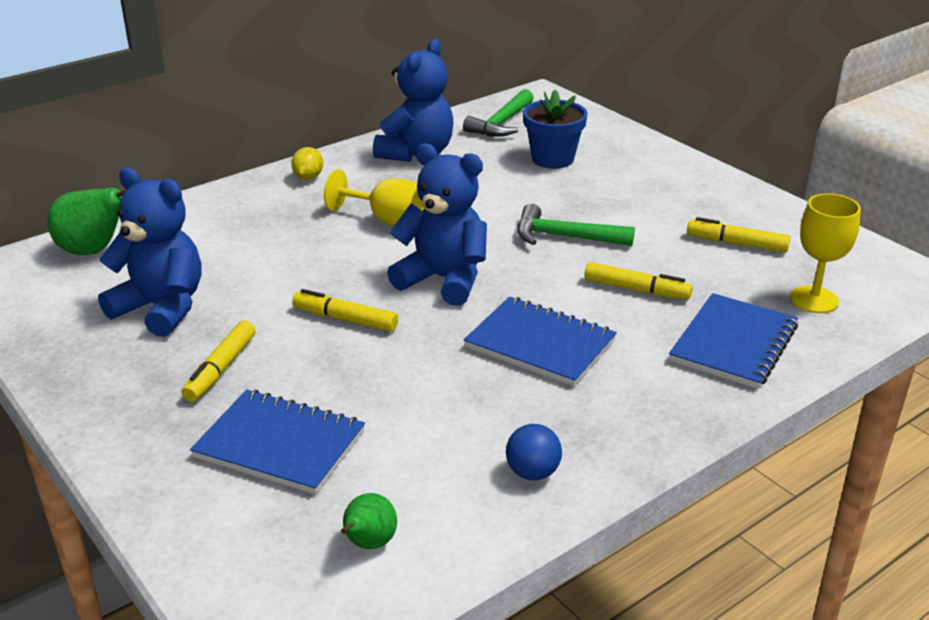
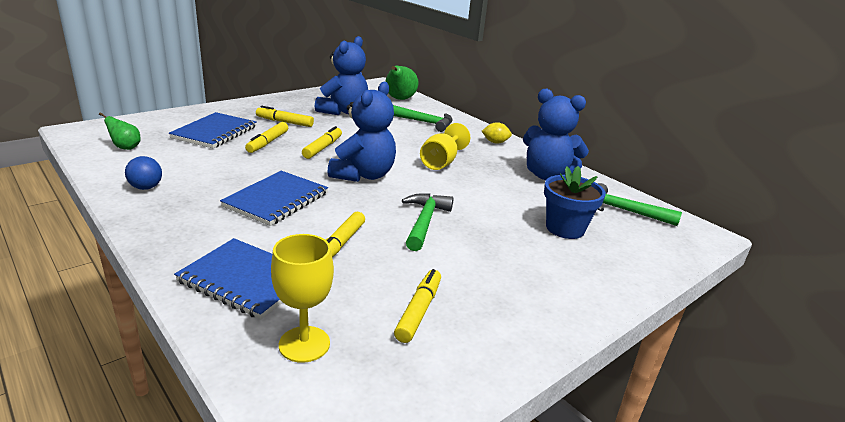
camera: 85 degrees right, 5 degrees down
(222, 229) = (424, 122): none -> green hammer
(326, 376) = (268, 142): none -> yellow marker

